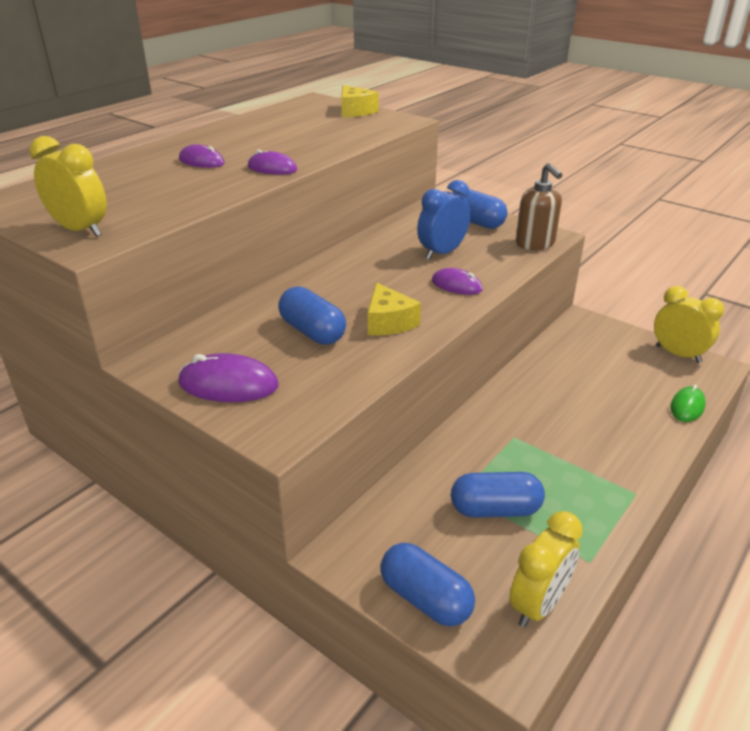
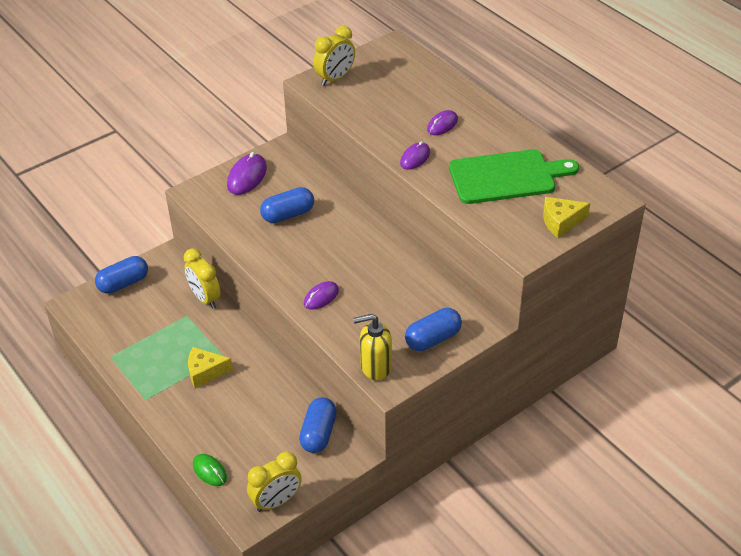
camera: 105 degrees right, 10 degrees up
(294, 131) = (507, 177): none -> green cutting board
(388, 322) = (284, 251): yellow cheese -> yellow cheese (205, 372)
(442, 253) = (378, 301): blue clock -> none
(495, 509) = (166, 327): blue capsule -> blue capsule (318, 433)
(535, 244) = (375, 367): brown soap dispenser -> yellow soap dispenser
(538, 604) = (97, 325): yellow clock -> yellow clock (205, 298)

